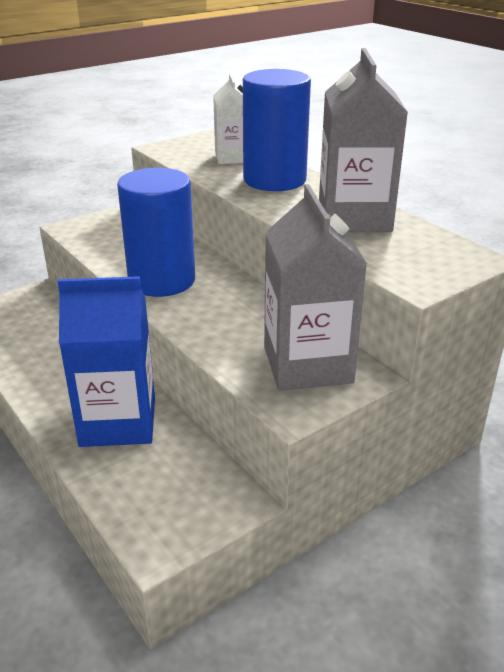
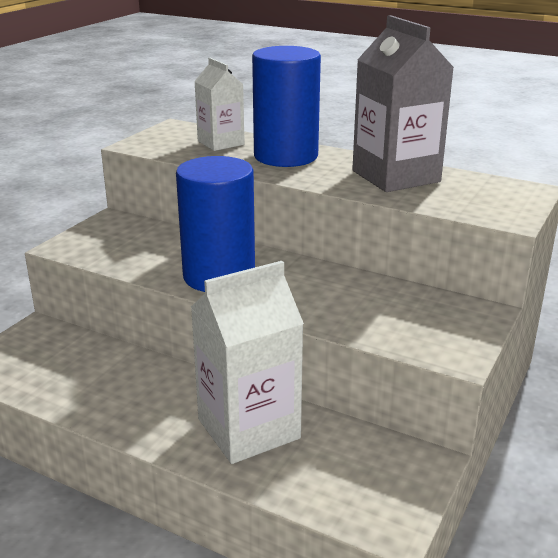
camera: 25 degrees left, 5 degrees down
(118, 422) = (248, 429): blue carton -> white carton
(307, 365) = (430, 316): grey carton -> none

